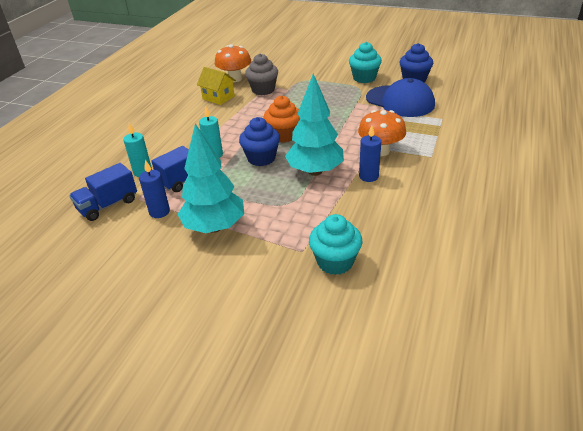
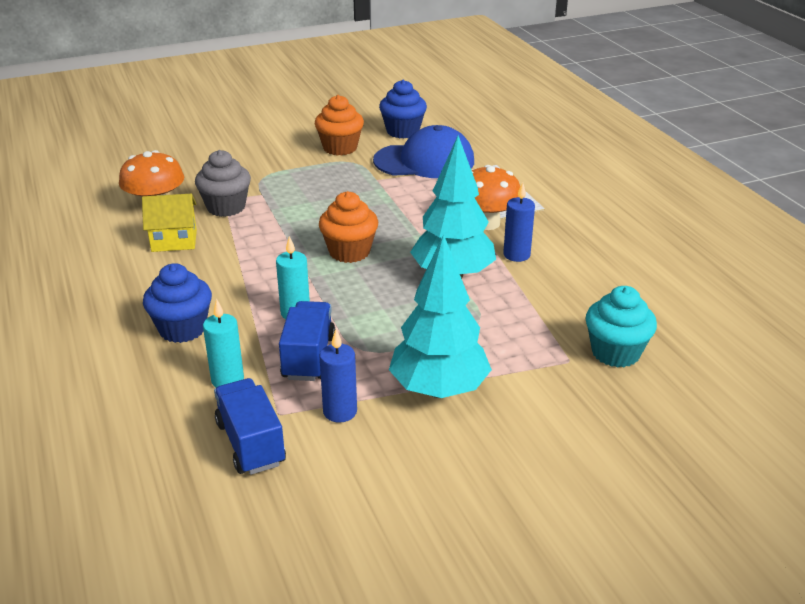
camera: 45 degrees left, 5 degrees down
(108, 205) = (250, 443): blue truck -> blue truck turned 150 degrees clockwise
(261, 158) = (365, 289): blue cupcake -> blue cupcake (182, 329)
(364, 78) = (340, 148): turquoise cupcake -> orange cupcake

